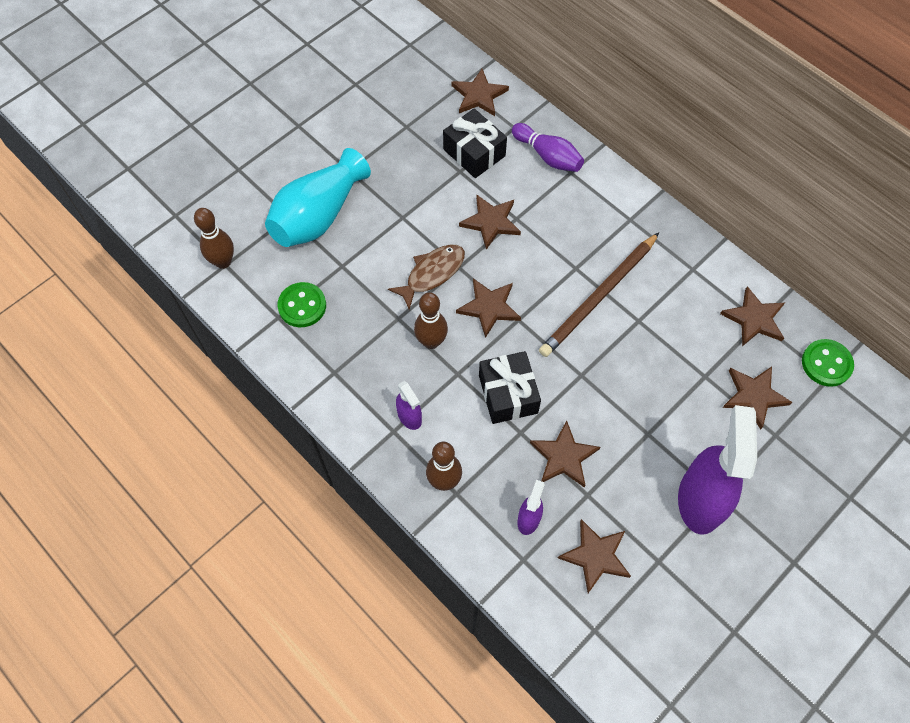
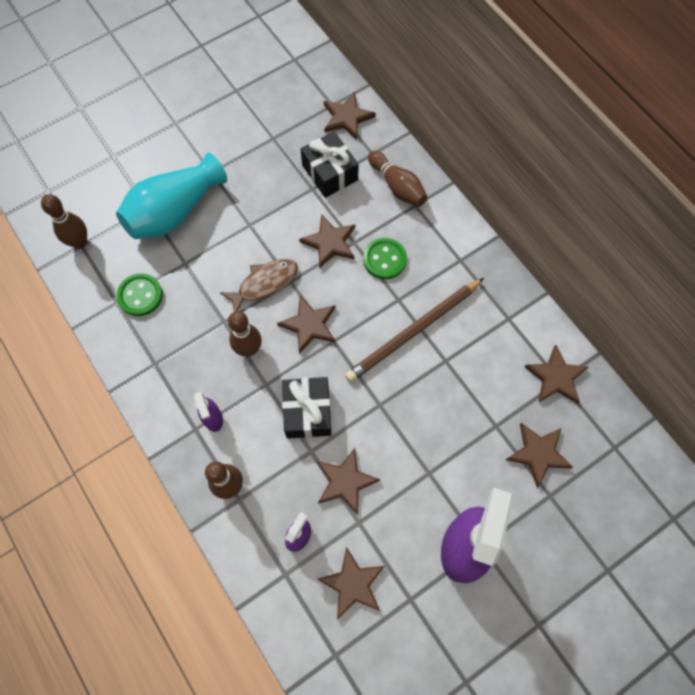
camera: 10 degrees right, 5 degrees up
(548, 156) = (397, 186): purple bowling pin -> brown bowling pin
(826, 364) = (615, 433): green button -> green button (384, 259)

